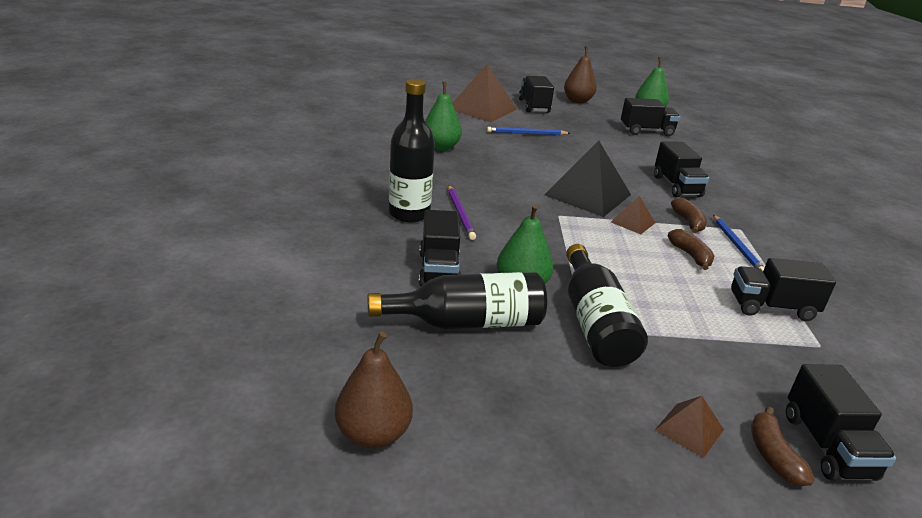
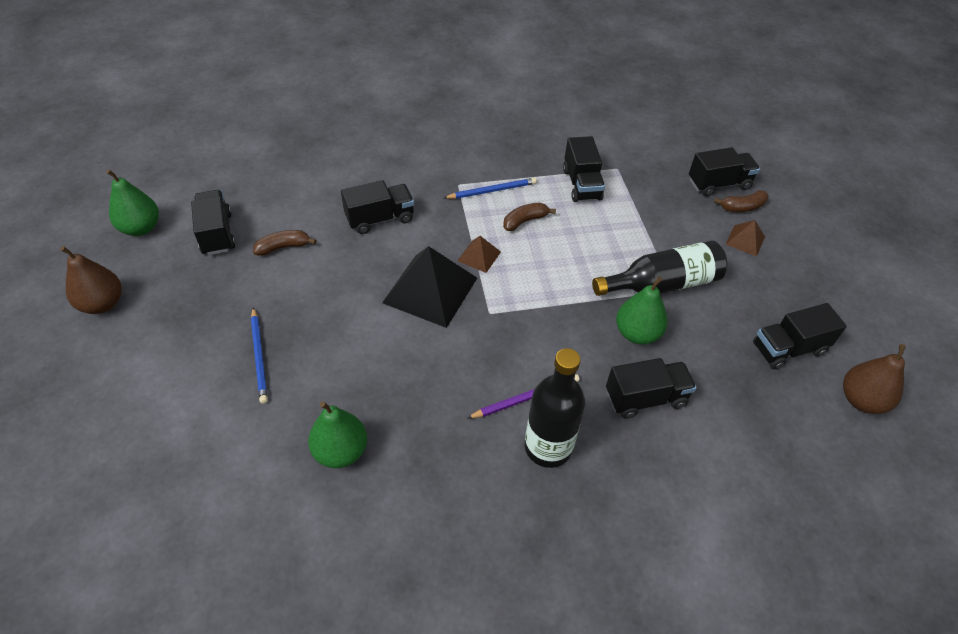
camera: 100 degrees left, 20 degrees up
(467, 322) = (710, 365): black bottle -> none
(482, 109) = (163, 422): brown pyramid -> none
(534, 106) = (137, 356): black truck -> black truck (788, 349)
(688, 222) = (460, 217): brown banana -> brown banana (283, 247)

